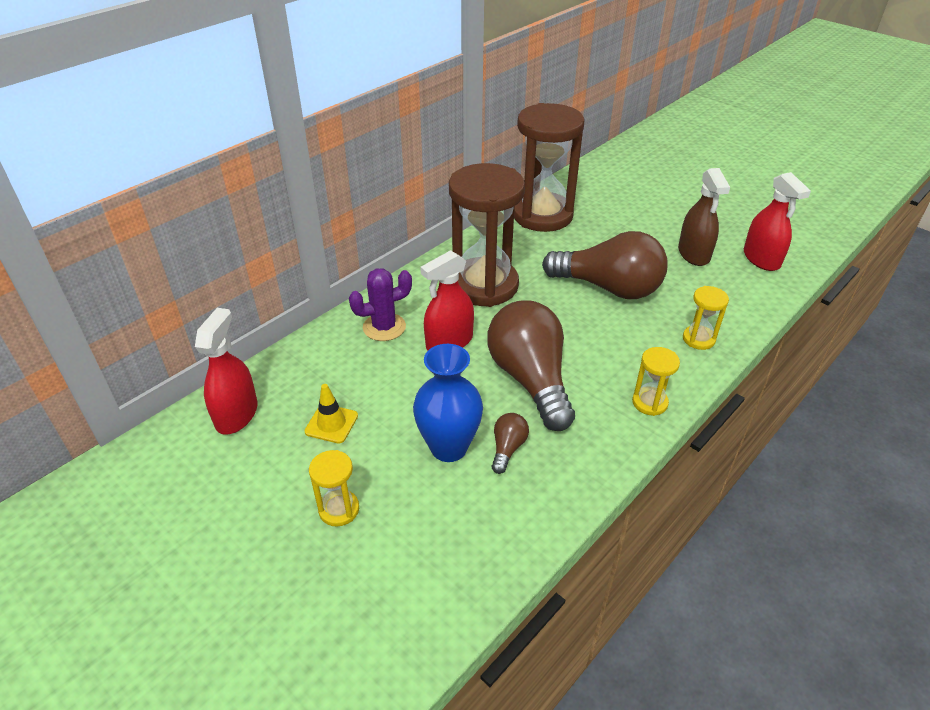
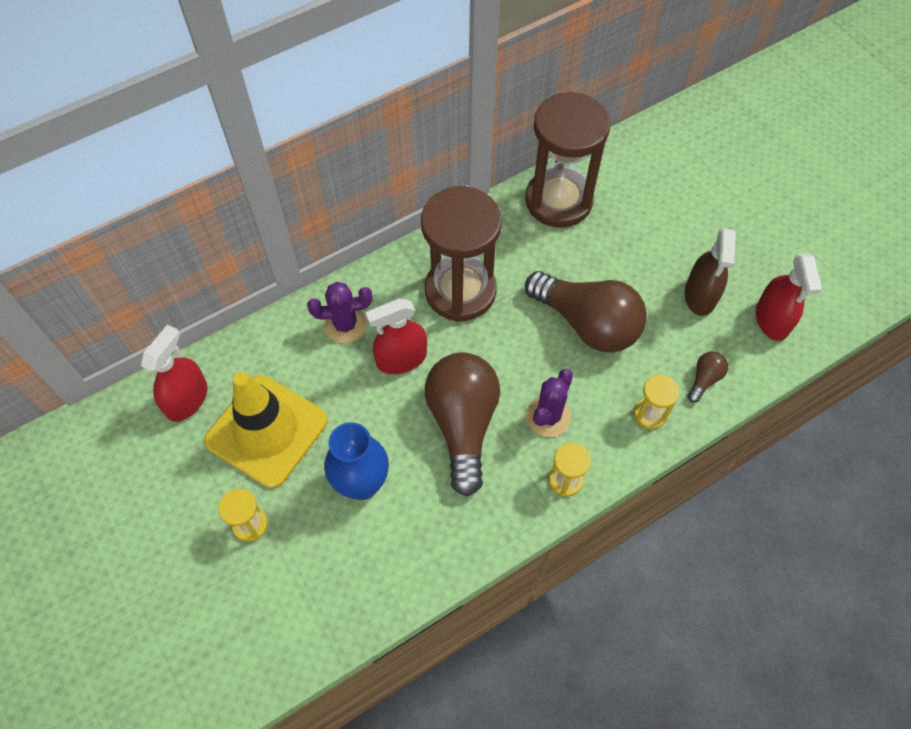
camera: 15 degrees right, 20 degrees up
(331, 424) = (266, 431): yellow traffic cone -> yellow traffic cone, size x2.39
(507, 448) = (413, 498): brown light bulb -> brown light bulb (704, 379)
(608, 358) = (548, 416): none -> purple cactus

